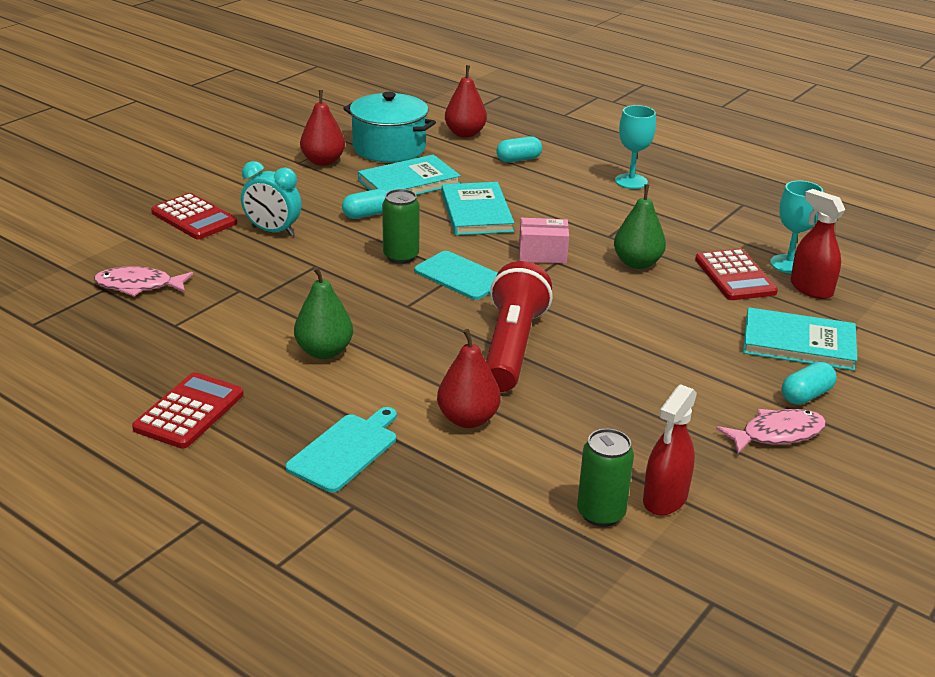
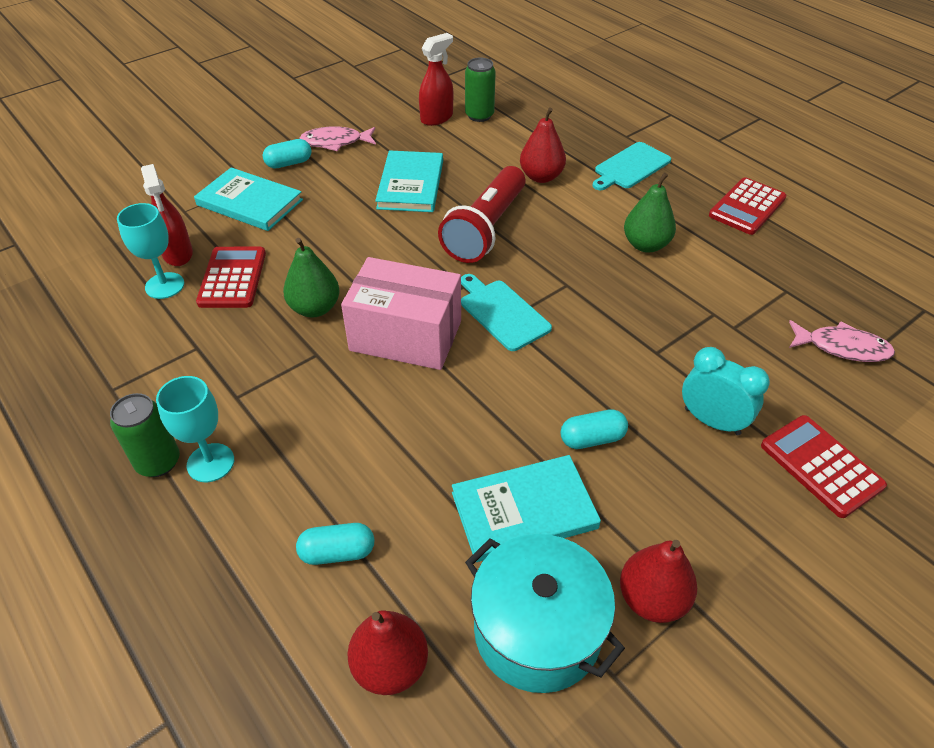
camera: 165 degrees left, 15 degrees up
(401, 256) = (561, 354): green can -> green can (158, 462)
(476, 212) = (451, 422): turquoise book -> turquoise book (410, 184)
(542, 254) = (406, 335): pink box -> pink box, size x1.84

